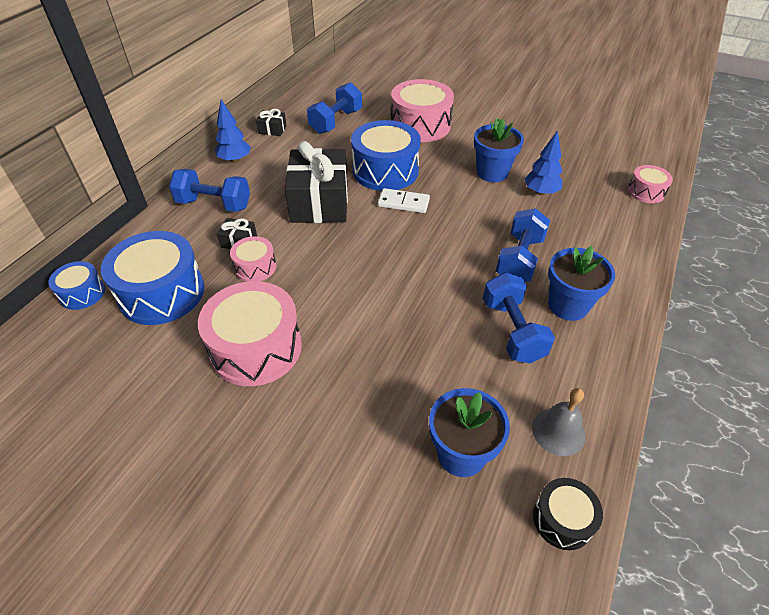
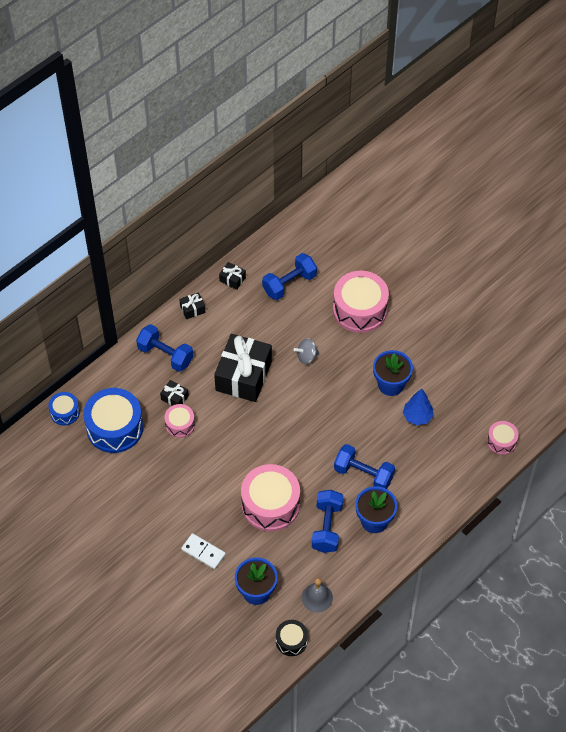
camera: 20 degrees right, 10 degrees up
(235, 160) = (192, 309): blue tree -> black gift
(256, 348) = (164, 489): pink drum -> pink drum (270, 505)
(385, 170) = (306, 356): blue drum -> grey spinning top
(403, 203) = (306, 396): white domino -> white domino (203, 552)
(519, 259) = (363, 474): blue dumbbell -> blue dumbbell turned 75 degrees clockwise

